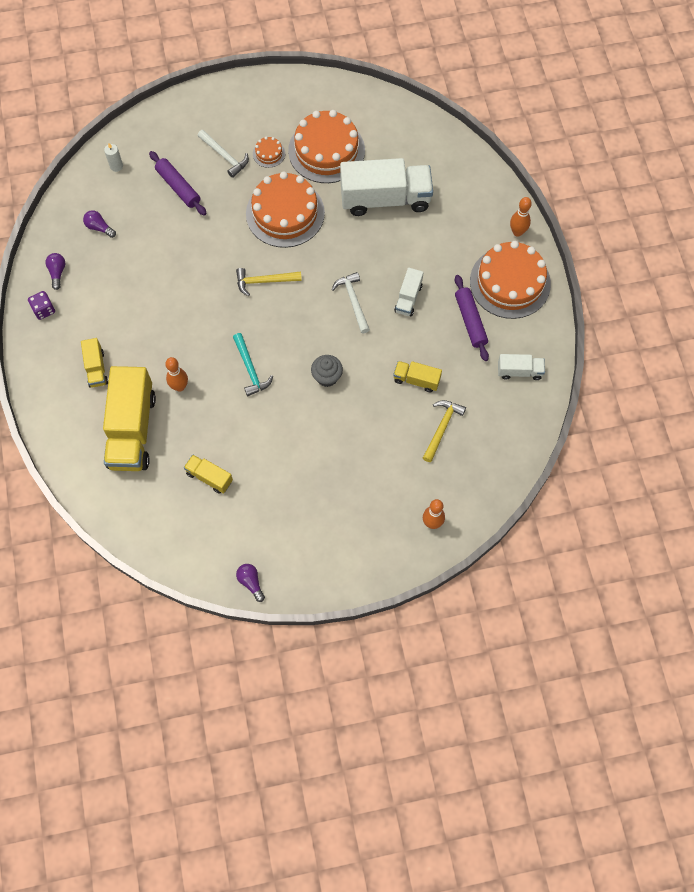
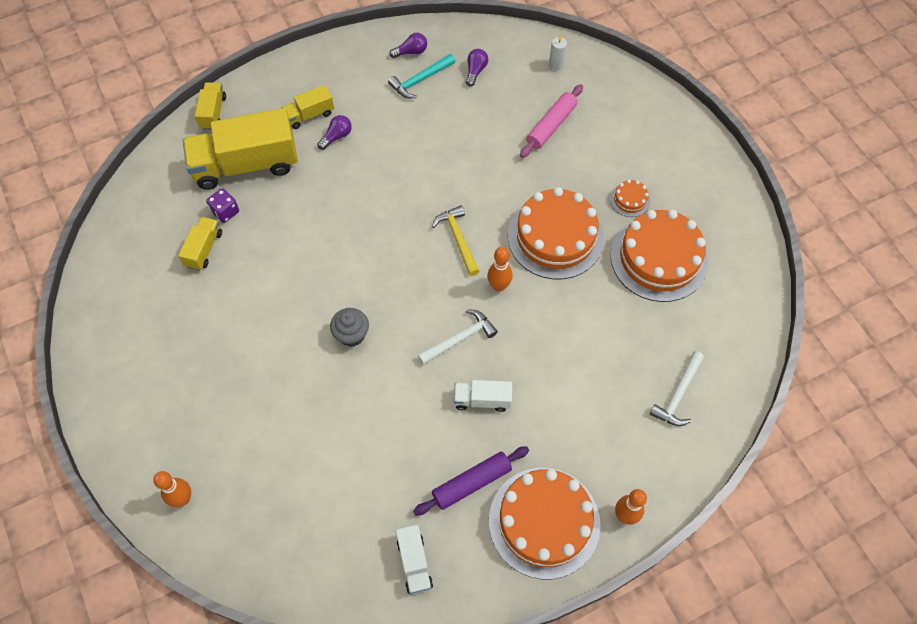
camera: 75 degrees right, 5 degrees down
(44, 310) = (365, 53): purple dice -> purple dice (225, 212)
(178, 187) = (551, 126): purple rolling pin -> pink rolling pin
(179, 386) = (305, 193): orange bowling pin -> orange bowling pin (499, 286)
(225, 156) = (608, 158): white hammer -> white hammer (678, 395)
(250, 369) = (342, 254): turquoise hammer -> turquoise hammer (420, 80)
(251, 582) = (87, 321): purple light bulb -> purple light bulb (336, 136)
(385, 199) = (615, 340): white truck -> none
(416, 380) = (371, 436): yellow truck -> yellow truck (213, 112)
(442, 428) = (312, 481): yellow hammer -> none

